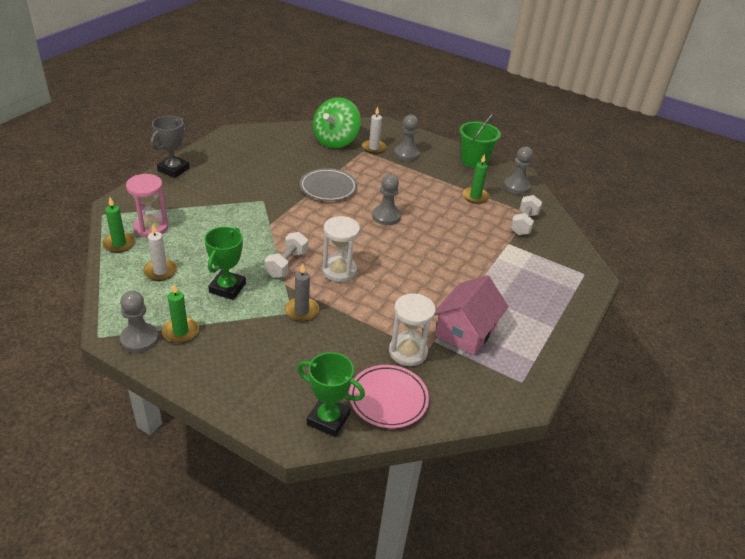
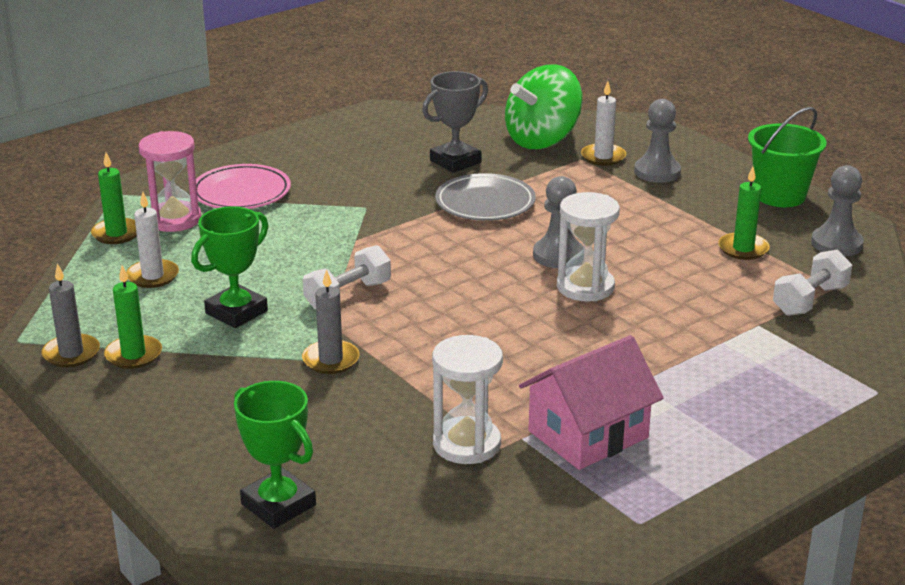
camera: 25 degrees right, 10 degrees down
(139, 339) = (71, 353): grey pawn -> grey candle
(173, 169) = (254, 150): grey trophy -> grey trophy (455, 161)
(339, 271) = (426, 317): white hourglass -> white hourglass (585, 287)
(388, 399) = (391, 499): pink plate -> pink plate (241, 193)

